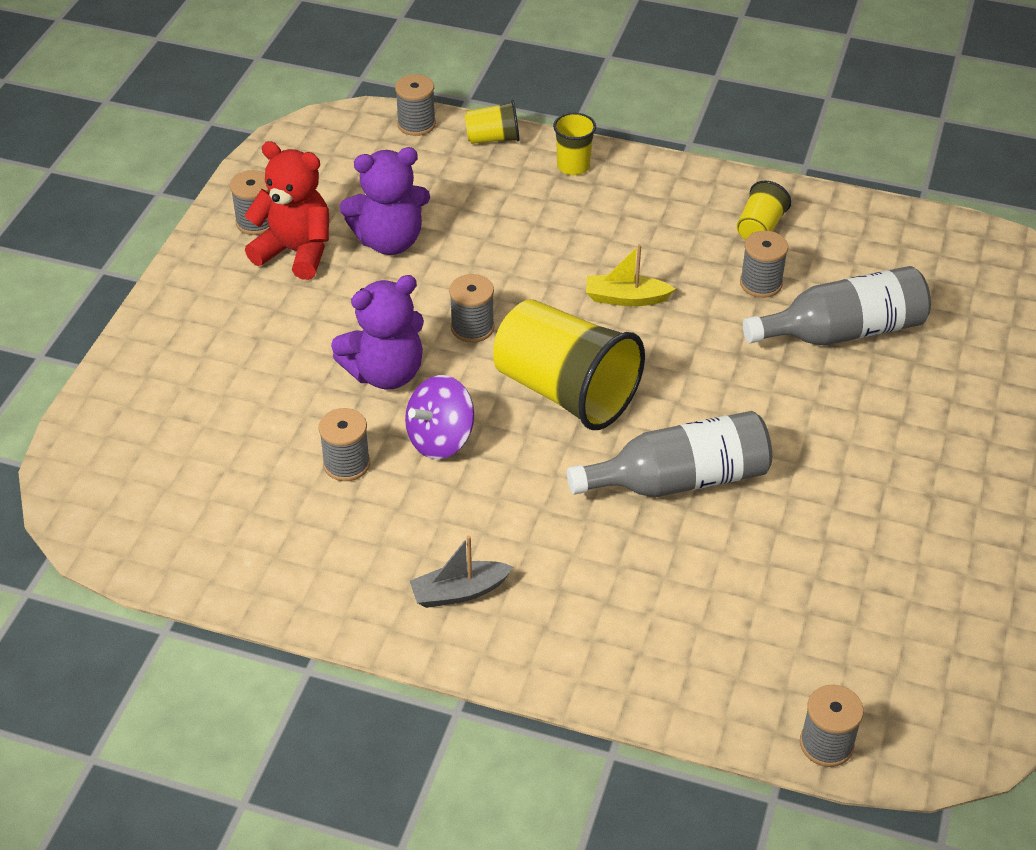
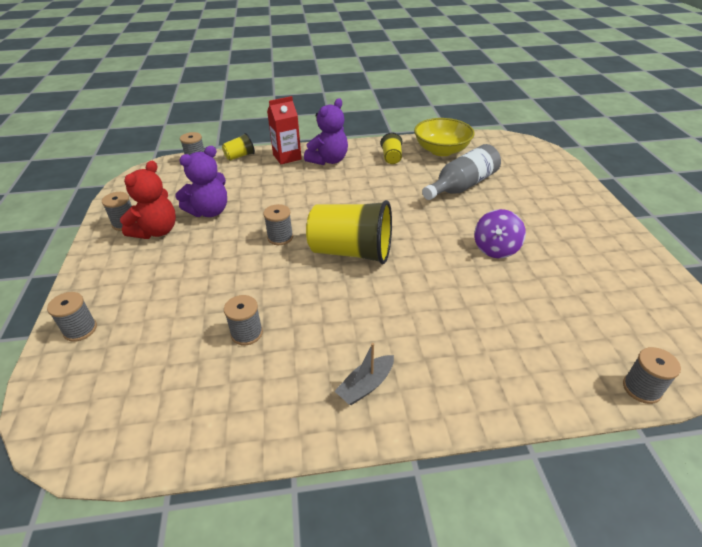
camera: 25 degrees left, 5 degrees down
(296, 252) = (156, 231): red teddy bear -> red teddy bear turned 120 degrees clockwise
(385, 373) = (243, 275): purple teddy bear -> purple teddy bear (328, 160)
(440, 439) = (297, 299): purple spinning top -> purple spinning top (495, 248)
(573, 166) = (287, 157): yellow cup -> red carton
(626, 298) = (351, 201): yellow boat -> none
(679, 479) = (442, 274): grey bottle -> none
(761, 283) = (410, 178): grey spool -> grey spool (80, 329)
(867, 241) = (441, 150): none -> yellow bowl

